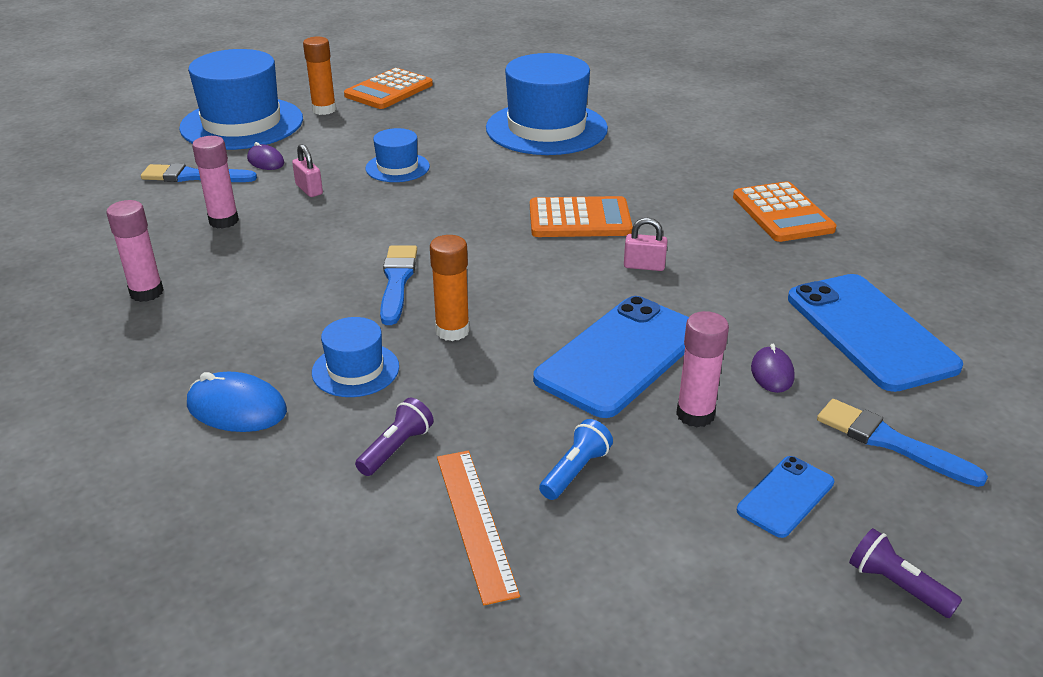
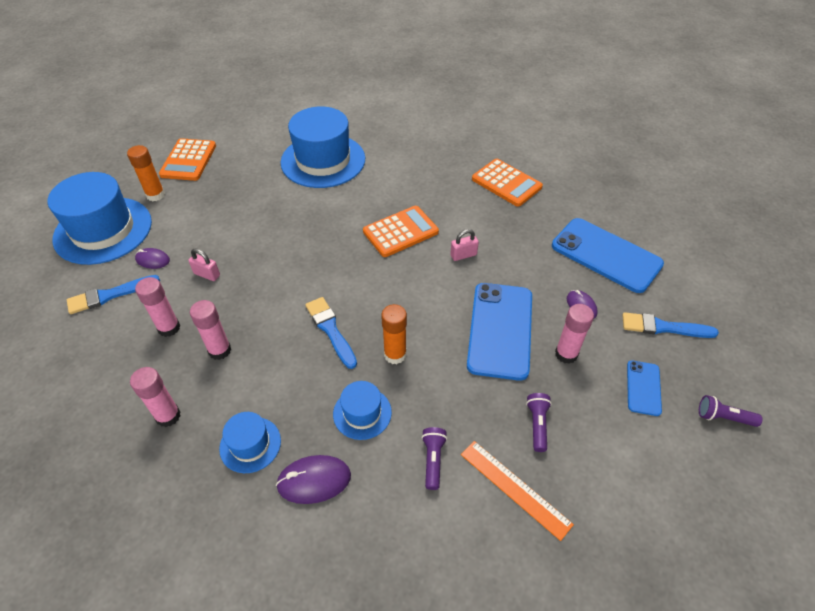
camera: 30 degrees left, 15 degrees up
(237, 408) = (314, 480): blue mouse -> purple mouse
(255, 257) = (219, 350): none -> pink glue stick
(397, 167) = (252, 231): blue hat -> blue hat (250, 444)
(575, 471) = (537, 424): blue flashlight -> purple flashlight

